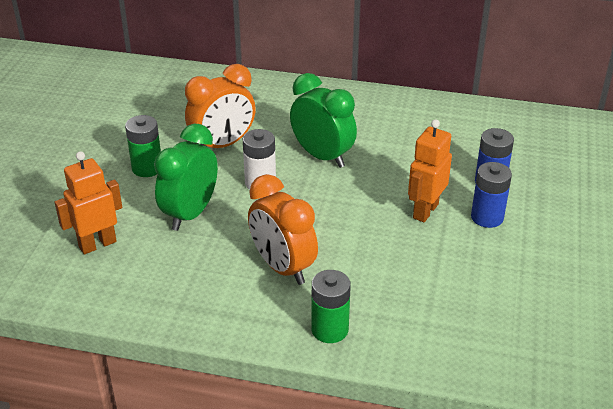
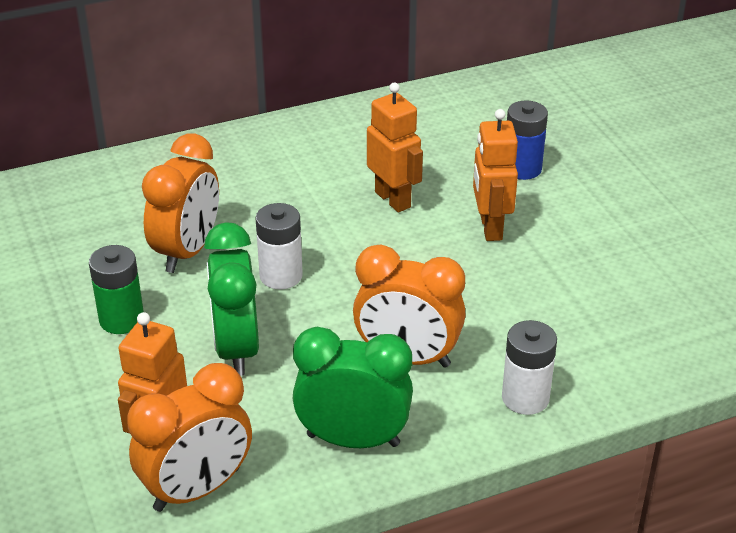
camera: 35 degrees left, 0 degrees up
(86, 282) = (197, 489): none -> orange clock
(322, 156) = (319, 215): green clock -> green clock (353, 440)
(329, 329) = (525, 398): green battery -> white battery
(379, 166) = (393, 199): none -> orange robot
(487, 217) = (556, 207): blue battery -> none

